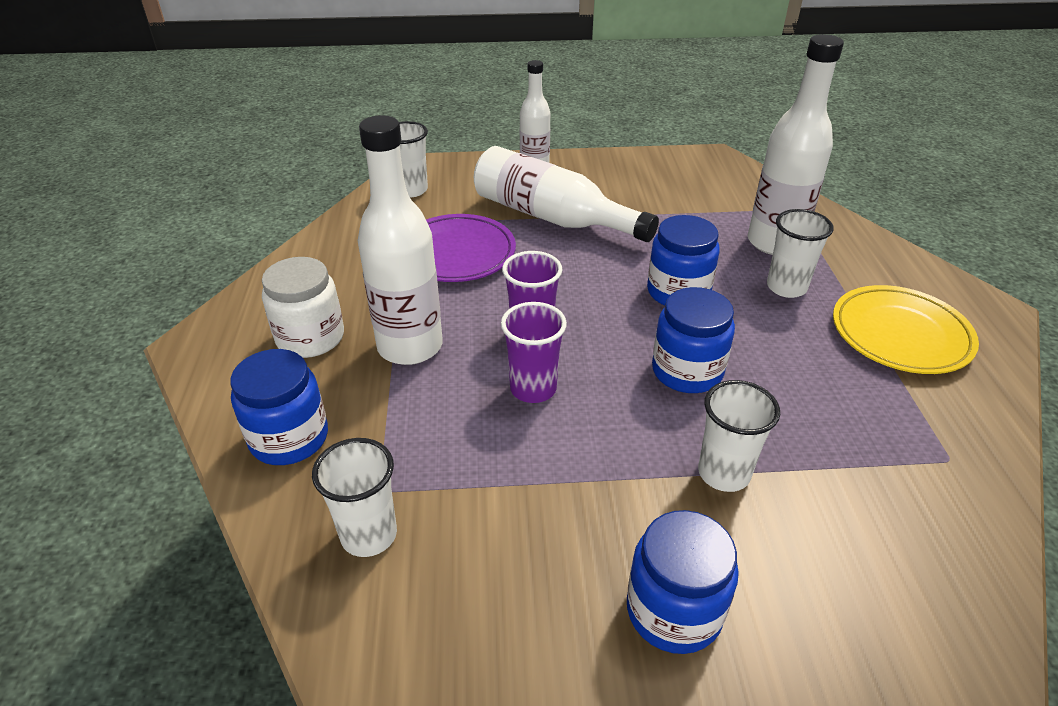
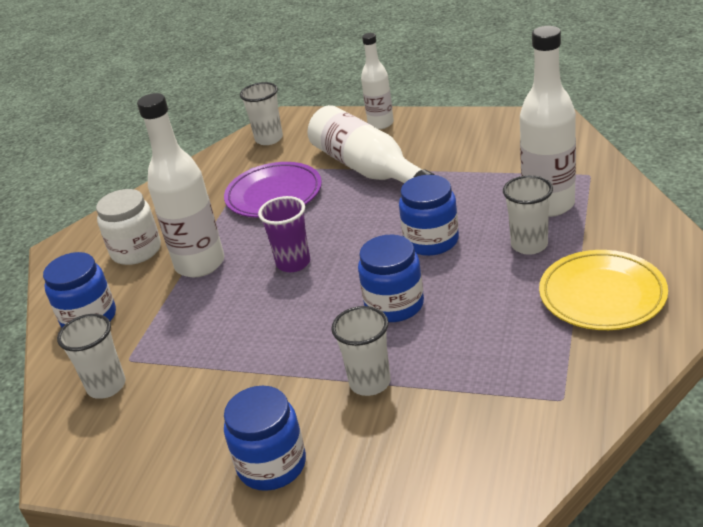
camera: 25 degrees right, 5 degrees down
(533, 389) = (269, 304): purple cup -> none

